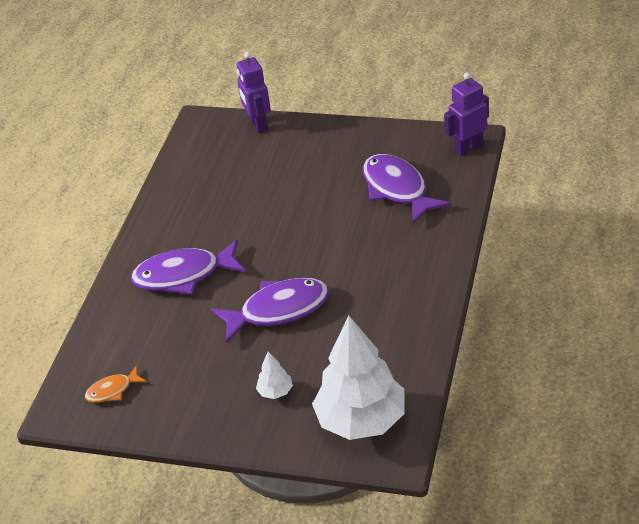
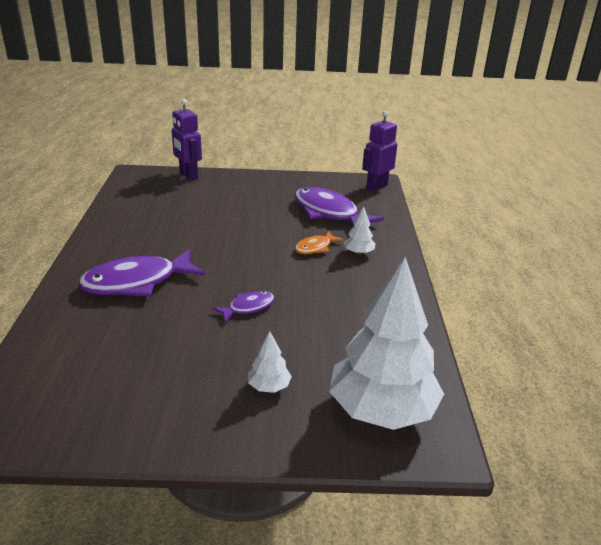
camera: 20 degrees left, 10 degrees down
(112, 390) = (61, 400): orange fish -> orange fish (315, 247)
(278, 310) = (248, 307): purple fish -> purple fish, size x0.50
(408, 248) = (358, 252): none -> white tree

